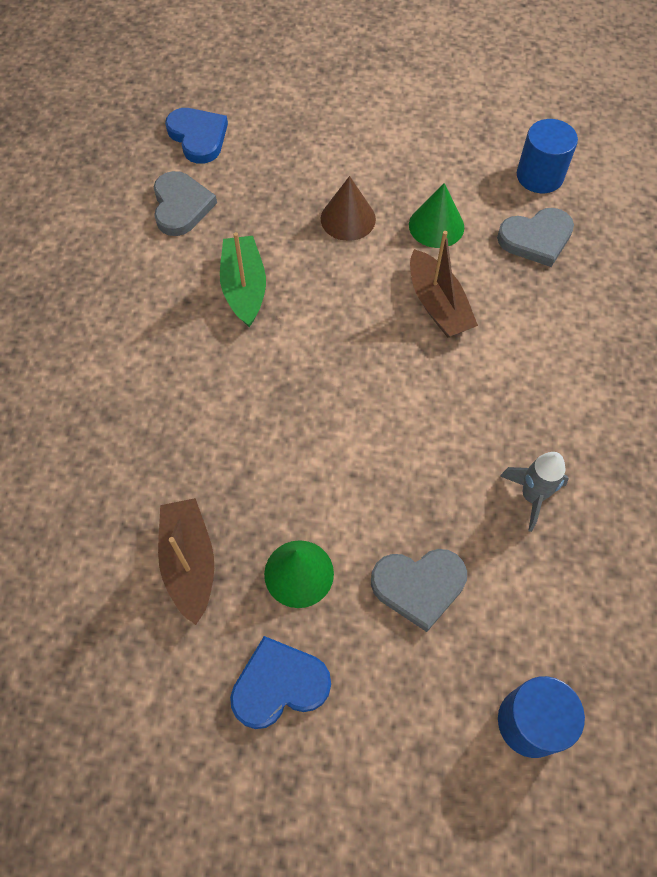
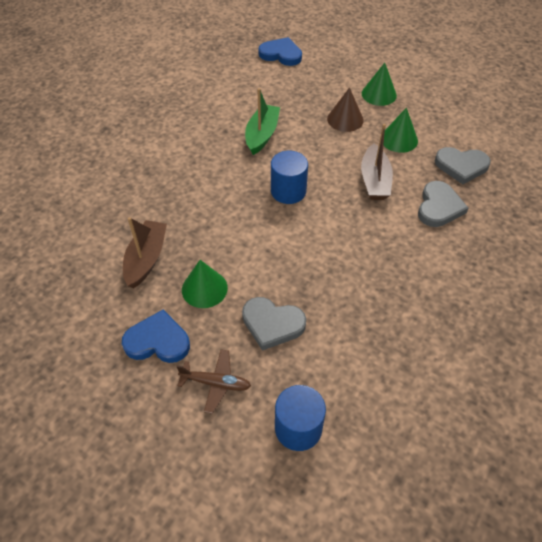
camera: 25 degrees right, 10 degrees down
(181, 206) = (250, 84): grey heart -> grey heart (439, 207)
(198, 137) = (281, 54): blue heart -> blue heart turned 60 degrees counterclockwise
(372, 160) = (379, 94): none -> green cone
(393, 710) = (216, 383): none -> brown plane
(531, 496) = (374, 304): grey rocket -> none
(539, 176) = (484, 133): blue cylinder -> blue cylinder (288, 191)

